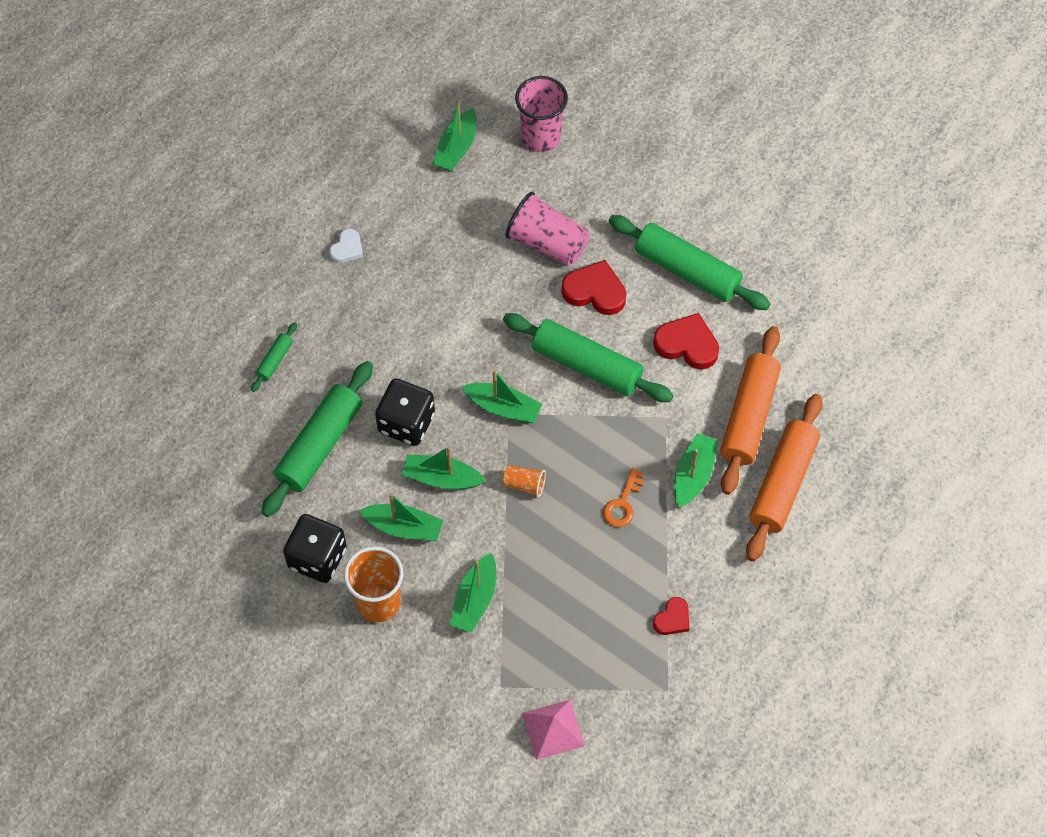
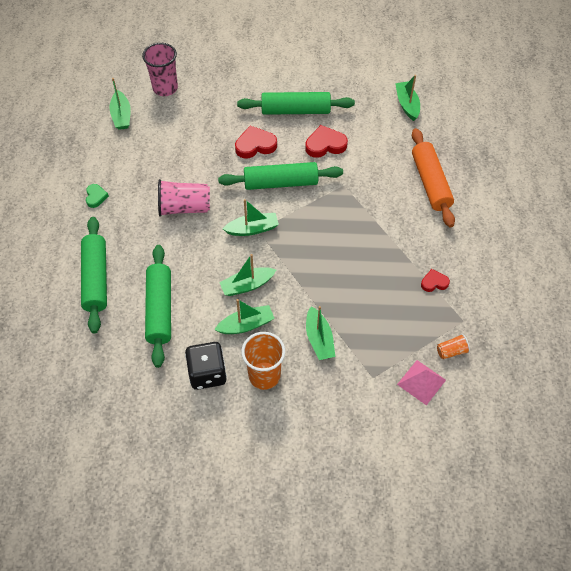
camera: 35 degrees left, 5 degrees down
(275, 360) = (96, 279): green rolling pin -> green rolling pin, size x2.21
(347, 249) = (96, 197): white heart -> green heart
(406, 423) = (203, 268): black dice -> none
(524, 484) = (296, 261): orange cup -> orange cup (451, 351)
(547, 243) = (210, 135): pink cup -> pink cup (184, 207)
(622, 503) = (358, 240): orange key -> none
(672, 619) = (434, 282): red heart -> red heart turned 105 degrees counterclockwise
(693, 475) = (382, 205): green boat -> green boat (407, 105)
(748, 416) = (386, 161): orange rolling pin -> none

